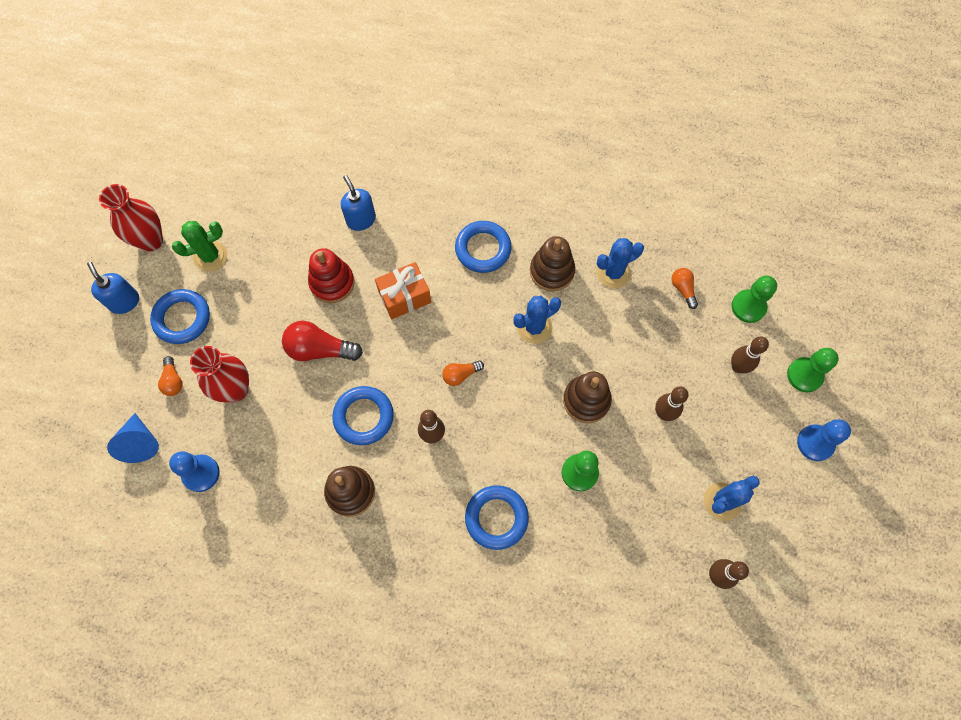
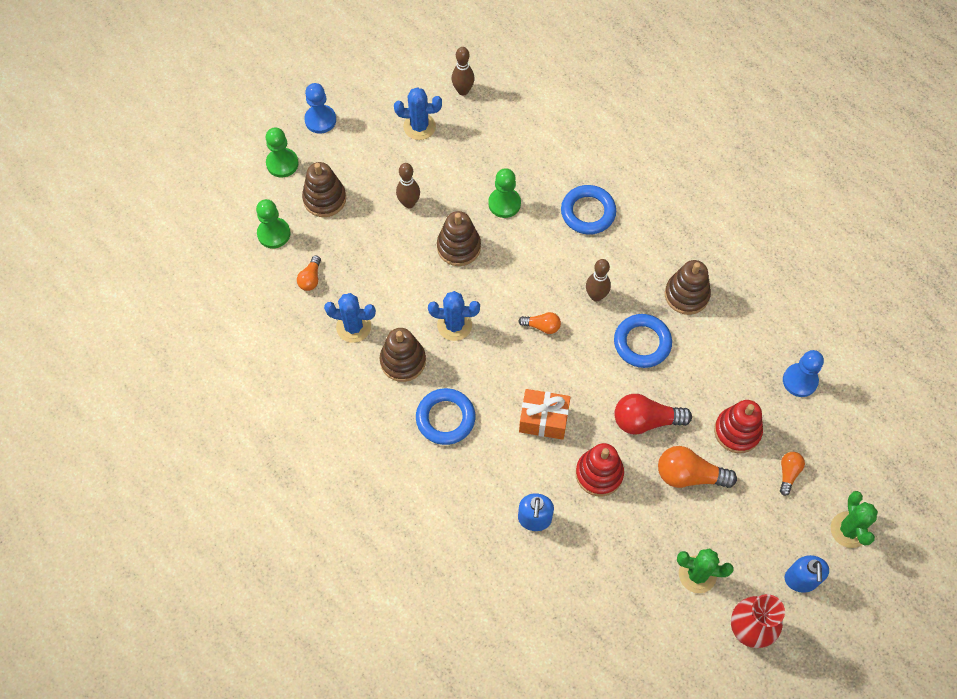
camera: 145 degrees left, 5 degrees down
(100, 365) = (849, 530): none -> green cactus
(140, 443) = (840, 437): blue cone -> none
(182, 318) = (754, 527): blue ring -> none
(235, 389) = (737, 431): red vase -> red stacking toy
(257, 327) = (689, 475): none -> orange light bulb
(319, 349) = (645, 420): red light bulb -> red light bulb turned 135 degrees clockwise
(737, 367) = (324, 199): brown bowling pin -> brown stacking toy

